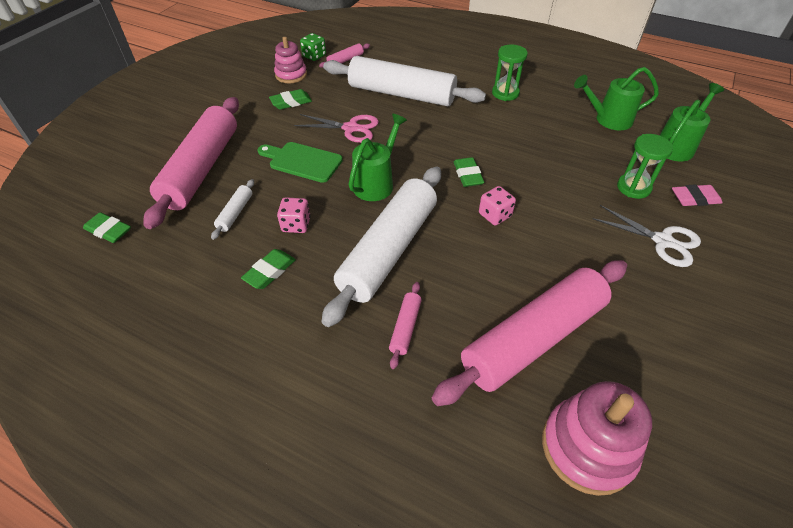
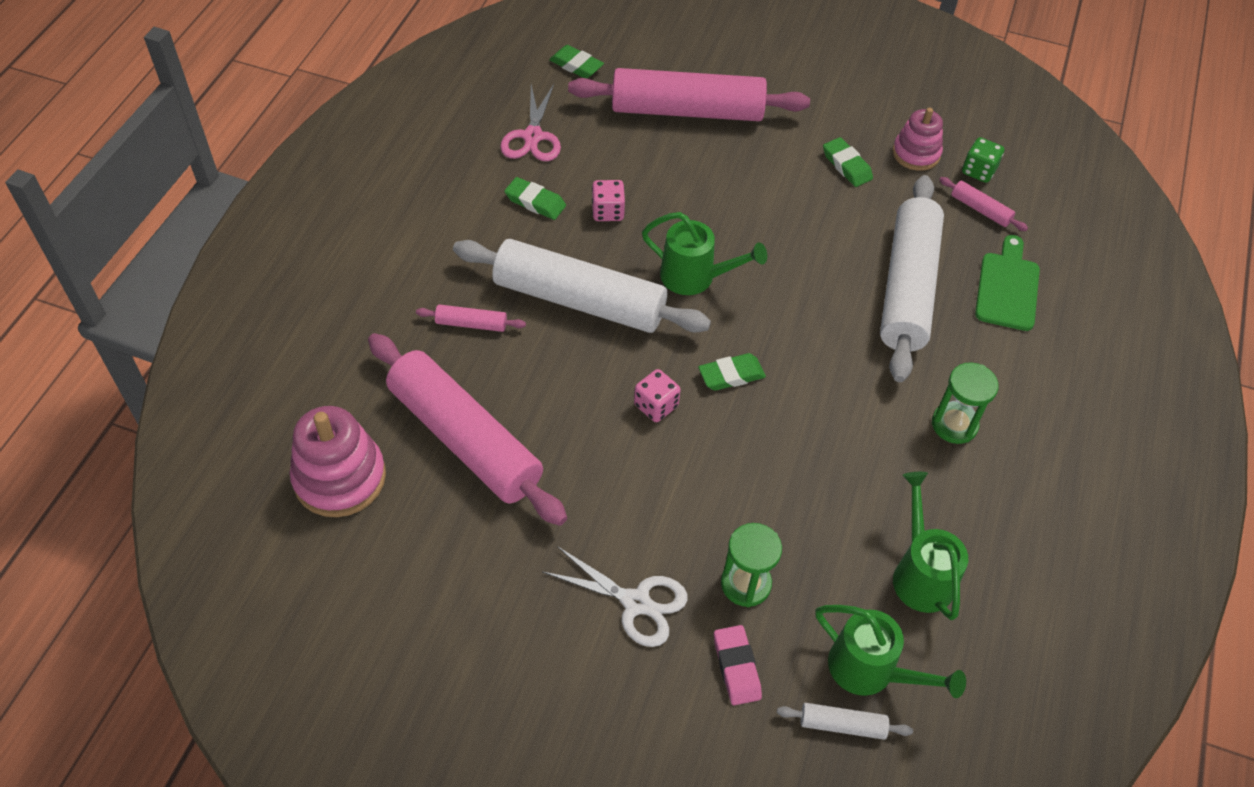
camera: 80 degrees right, 5 degrees up
(108, 230) = (576, 65): green eraser -> green eraser turned 75 degrees counterclockwise
(235, 213) = (618, 156): white rolling pin -> white rolling pin (842, 725)
(302, 161) = (721, 199): green cutting board -> green cutting board (1007, 287)
(351, 128) = (804, 238): pink scissors -> pink scissors (533, 137)
(662, 241) = (636, 602): white scissors -> white scissors turned 90 degrees counterclockwise

